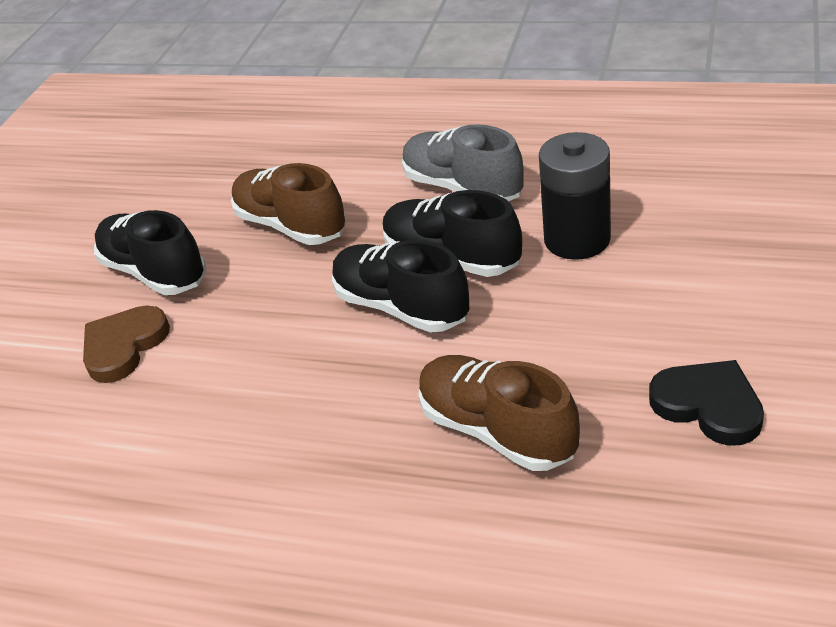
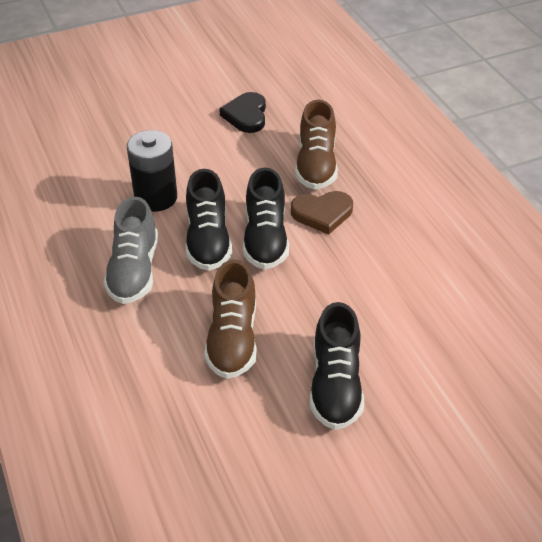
camera: 135 degrees left, 5 degrees up
(124, 346) = (404, 346): brown heart -> brown heart (322, 213)

